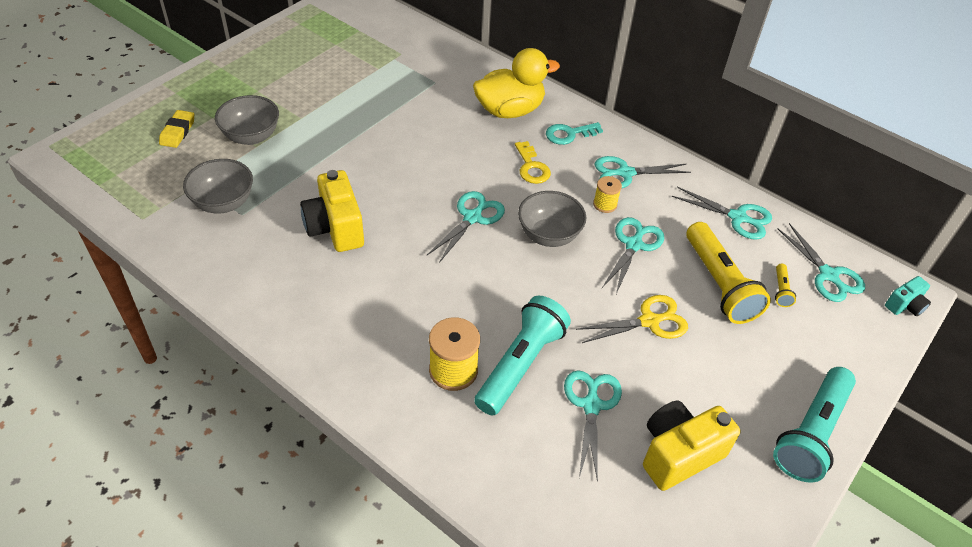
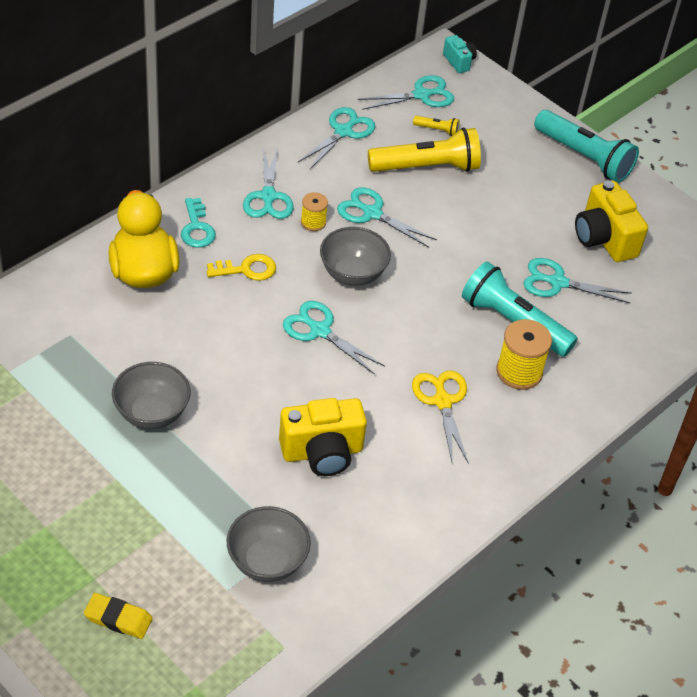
camera: 85 degrees left, 0 degrees up
(251, 136) = (144, 533): grey bowl -> grey bowl (152, 413)
(649, 321) = (467, 224): yellow scissors -> yellow scissors (442, 401)

